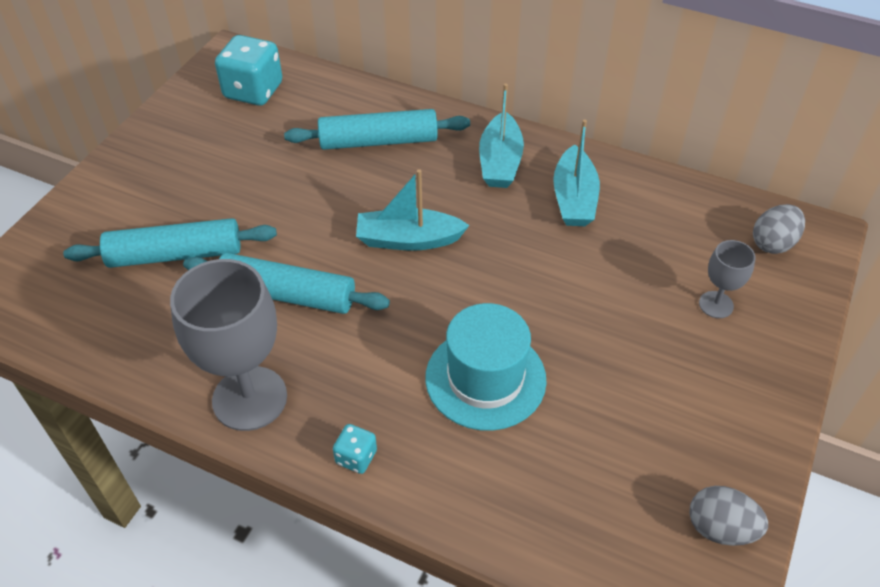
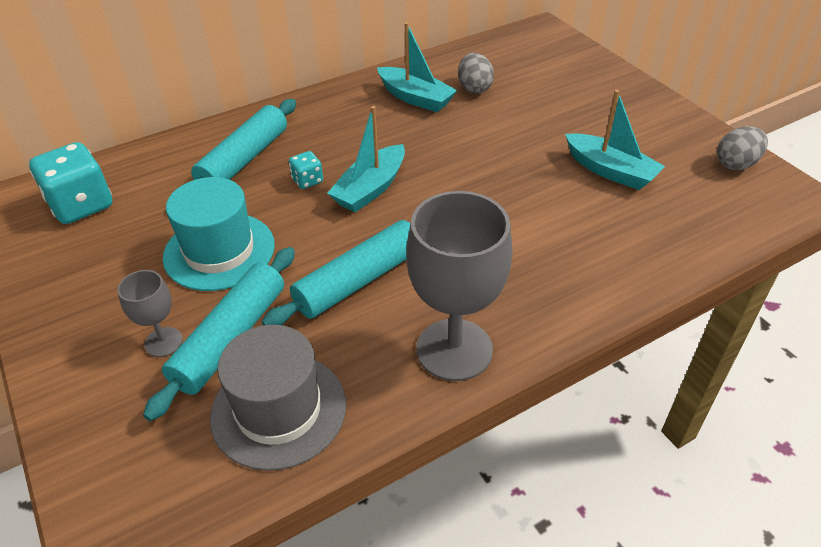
camera: 55 degrees left, 5 degrees down
(124, 322) = (278, 410): none -> grey hat
(356, 457) = (566, 307): turquoise dice -> turquoise dice (307, 180)
(485, 378) = (543, 208): turquoise hat -> turquoise hat (219, 251)
(500, 162) = (342, 113): turquoise boat -> turquoise boat (610, 171)
(716, 304) = (564, 87): grey goblet -> grey goblet (163, 342)
(773, 243) = (535, 46): grey egg -> grey egg (474, 88)

